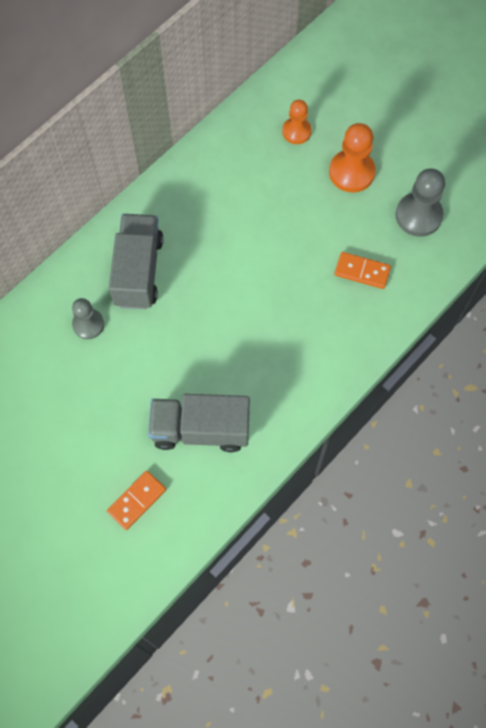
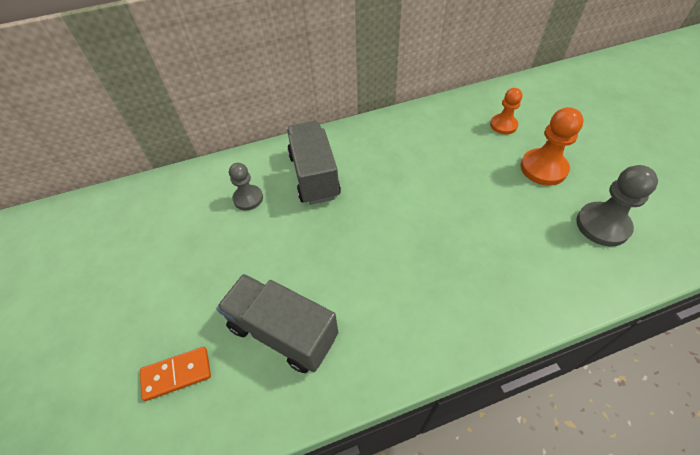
camera: 30 degrees right, 15 degrees down
(138, 271) = (314, 176): grey truck -> grey truck turned 45 degrees counterclockwise
(362, 271) = (522, 252): orange domino -> none

